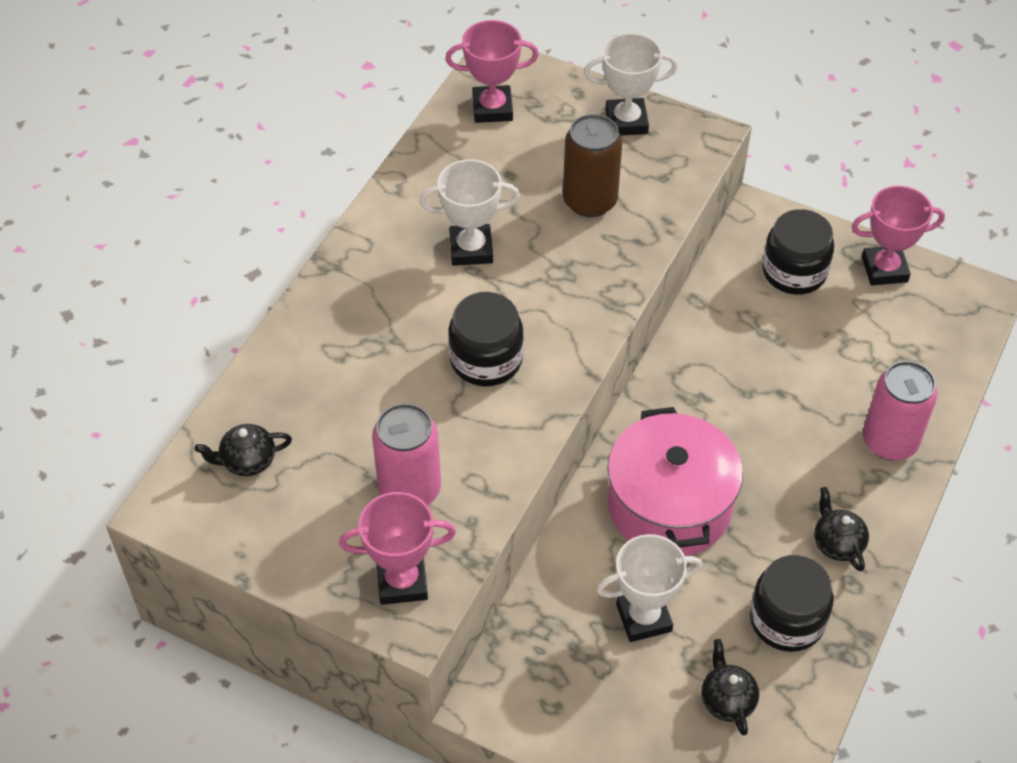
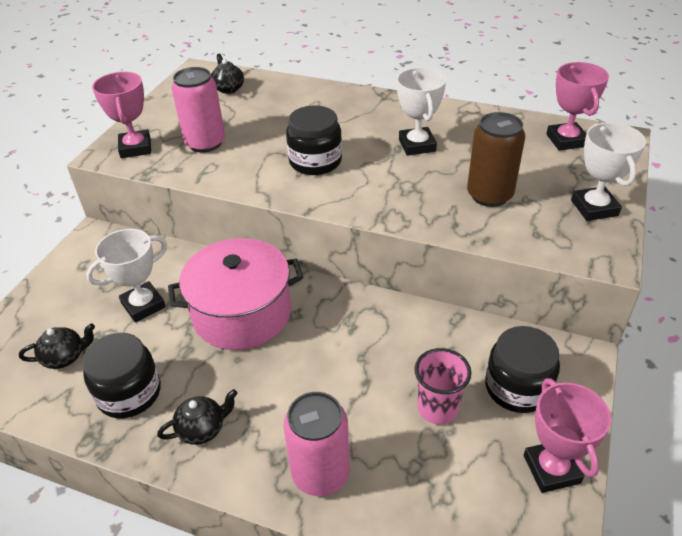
camera: 85 degrees right, 10 degrees down
(643, 618) = (143, 305): white trophy -> white trophy turned 75 degrees clockwise
(817, 338) = (437, 408): none -> pink cup

